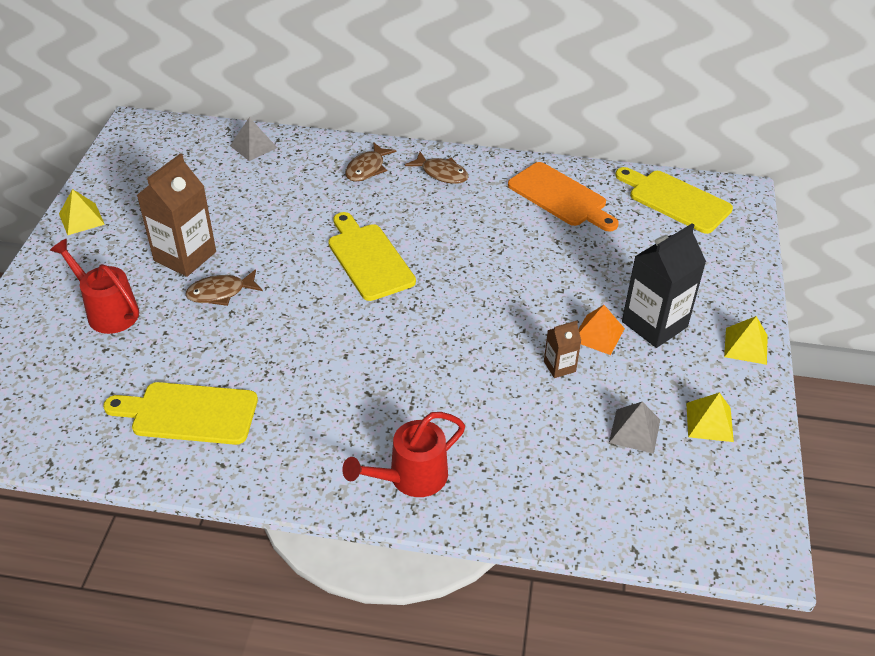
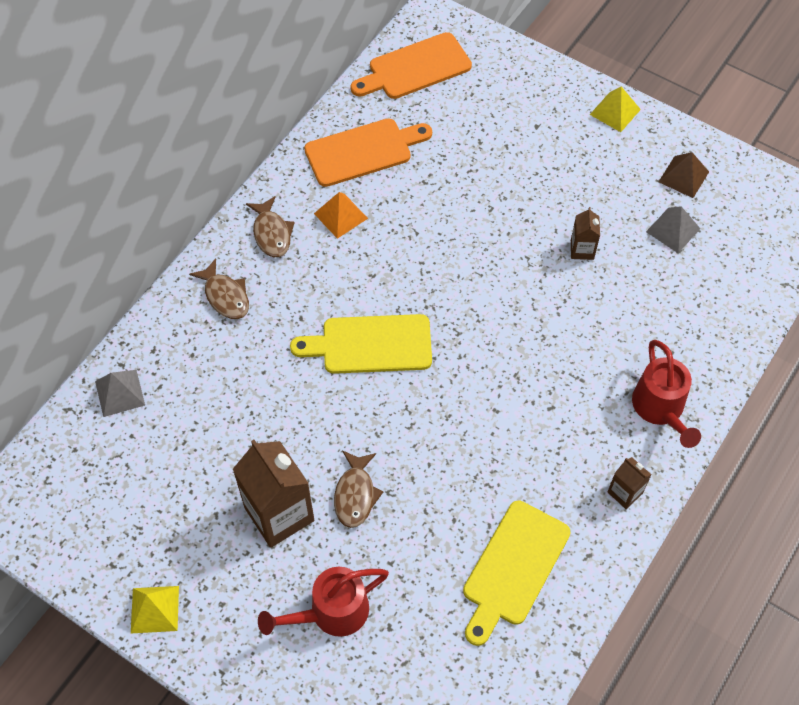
camera: 65 degrees left, 15 degrees up
(301, 474) = (625, 492): none -> brown carton
(441, 173) = (271, 233): brown fish -> brown fish turned 105 degrees clockwise
(598, 334) = (557, 205): orange pyramid -> orange pyramid (341, 216)
(654, 324) = (563, 160): black carton -> none
(675, 200) = (415, 68): yellow cutting board -> orange cutting board
(709, 422) = (683, 177): yellow pyramid -> brown pyramid

